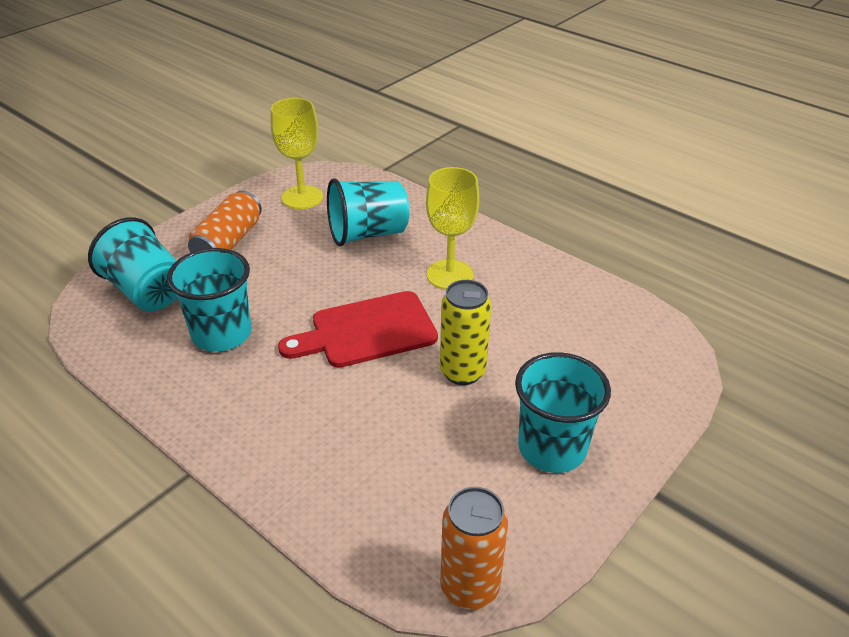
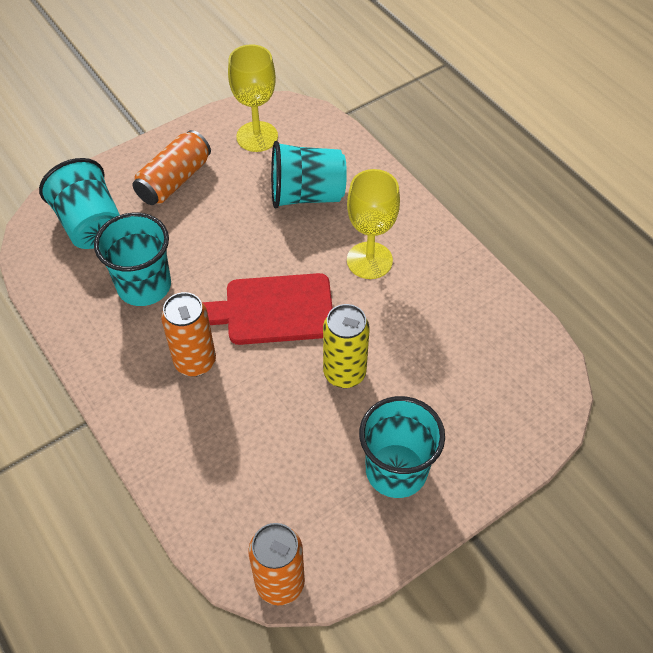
camera: 15 degrees right, 15 degrees up
(299, 391) = (195, 362): none -> orange can

